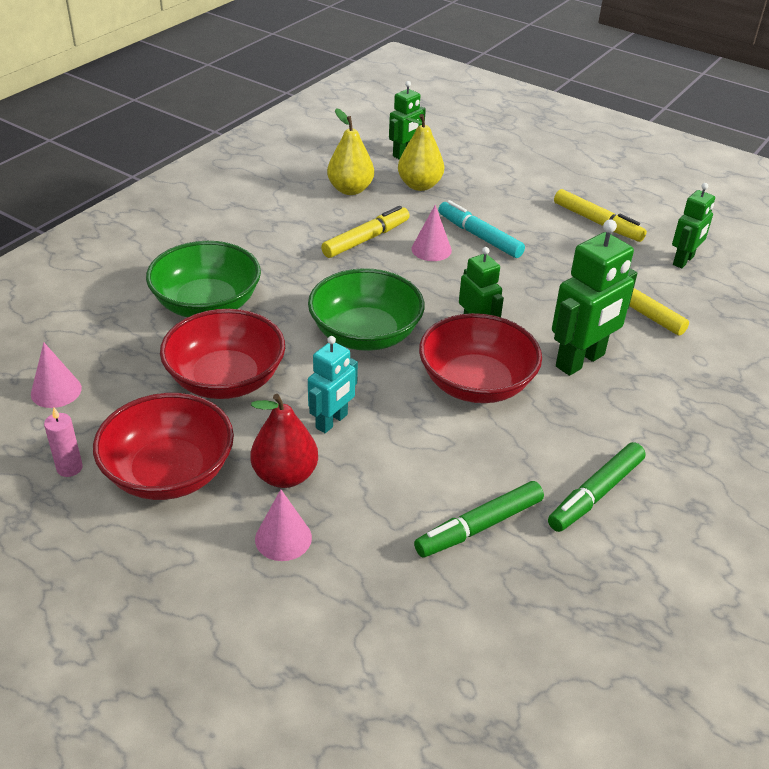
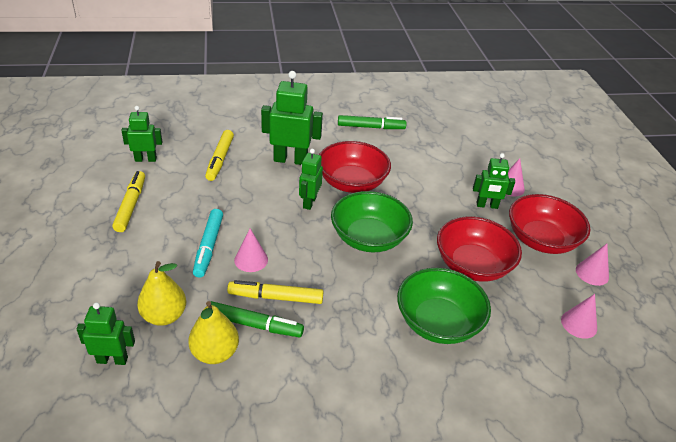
camera: 135 degrees left, 0 degrees up
(69, 468) = (592, 273): pink candle -> pink cone
(285, 475) = (487, 205): red pear -> green robot
(332, 421) = (440, 211): turquoise robot -> none
(479, 527) = (429, 146): green marker -> green marker (254, 325)

